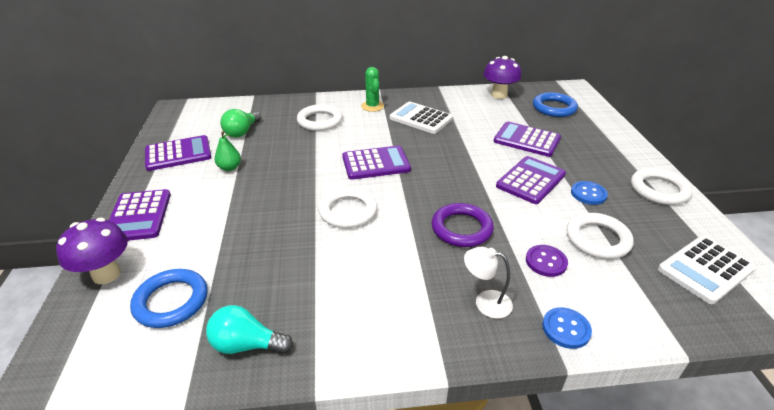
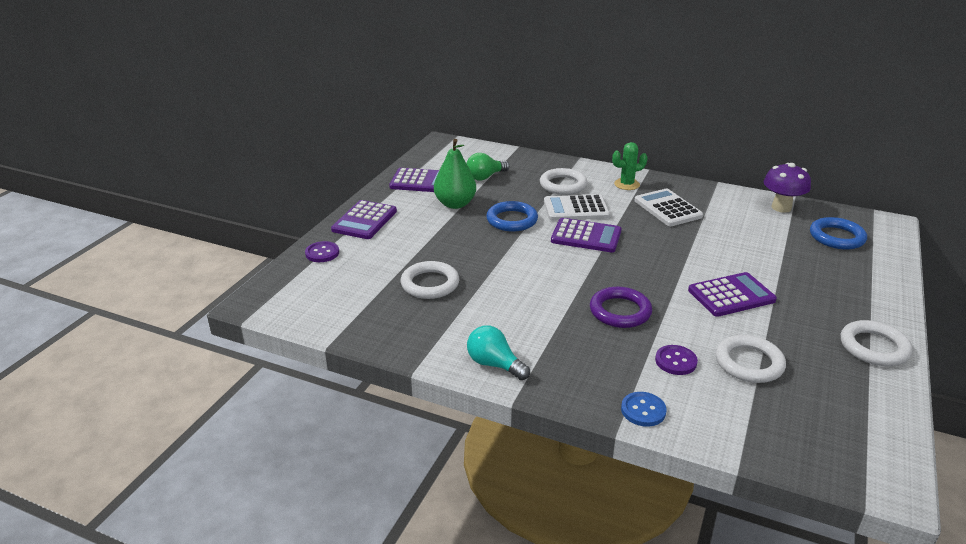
camera: 30 degrees right, 5 degrees down
(106, 274) = (322, 253): purple mushroom -> purple button
(171, 301) = (354, 284): blue ring -> blue ring (512, 220)
(230, 168) = (455, 204): green pear -> green pear, size x1.78
(246, 345) = (387, 328): turquoise light bulb -> turquoise light bulb (494, 364)
(348, 211) = (529, 266): white ring -> white ring (430, 284)
(372, 106) = (626, 184): green cactus -> green cactus turned 60 degrees clockwise
(485, 302) = (590, 368): white lamp -> none
(527, 140) = (767, 259): purple calculator -> none
(588, 194) = (783, 325): blue button -> none
(705, 269) = (839, 424): white calculator -> white calculator (576, 209)

